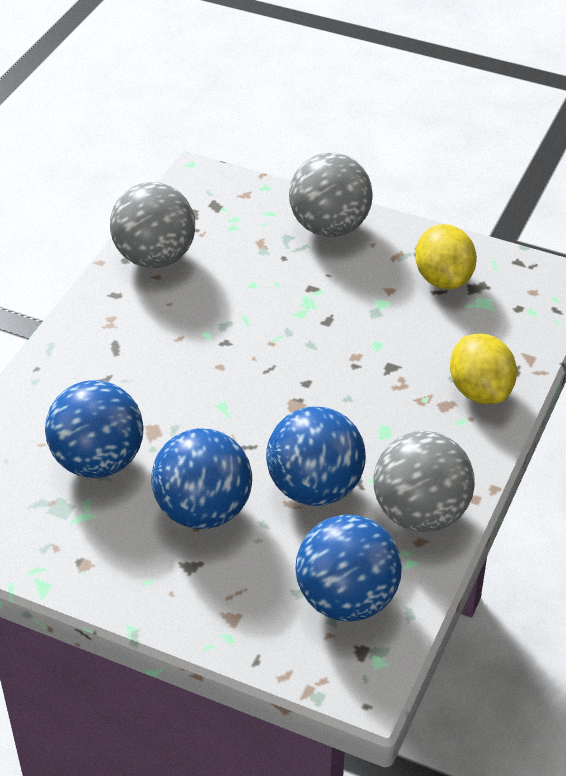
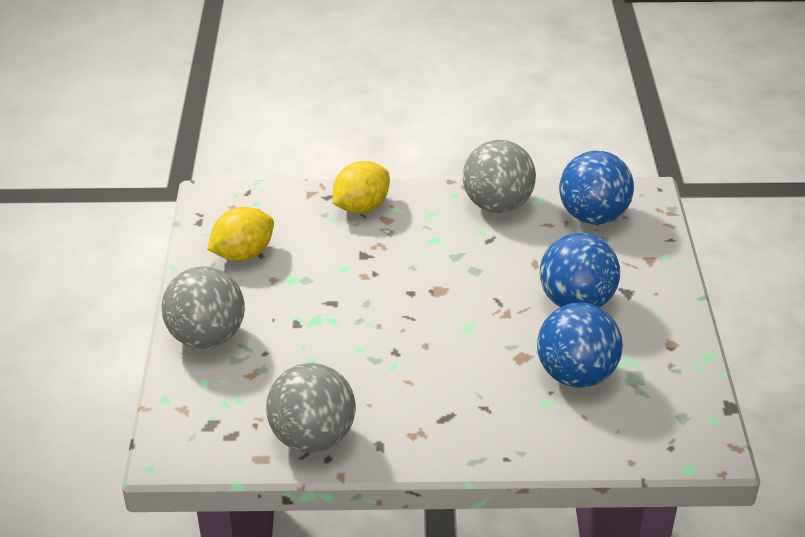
camera: 115 degrees left, 5 degrees down
(315, 488) = (512, 256): blue ball -> none

